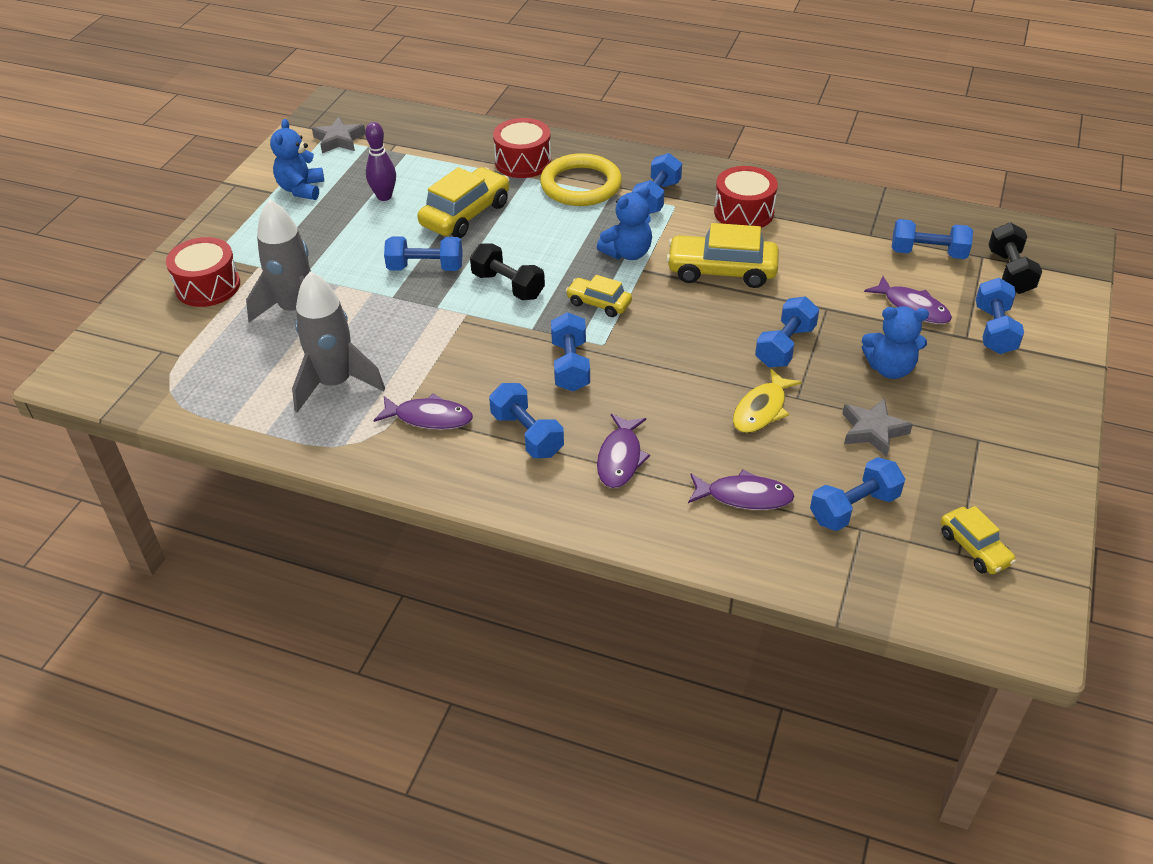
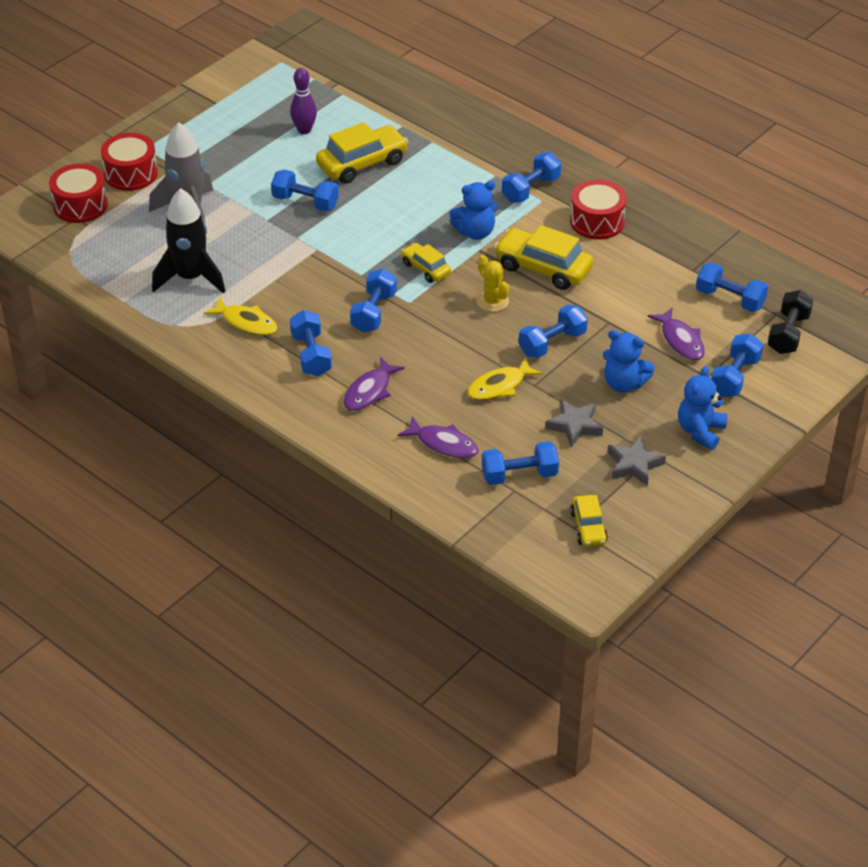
camera: 20 degrees right, 0 degrees up
(301, 189) = (240, 106): blue teddy bear -> blue teddy bear (700, 431)
(335, 384) = (190, 278): grey rocket -> black rocket
(339, 140) = (293, 67): grey star -> grey star (634, 465)
(429, 418) = (246, 322): purple fish -> yellow fish
(508, 286) = (362, 235): black dumbbell -> none
(523, 162) = (437, 127): red drum -> red drum (80, 205)
(581, 185) = (473, 161): yellow ring -> none
(692, 319) = (492, 301): none -> yellow cactus

